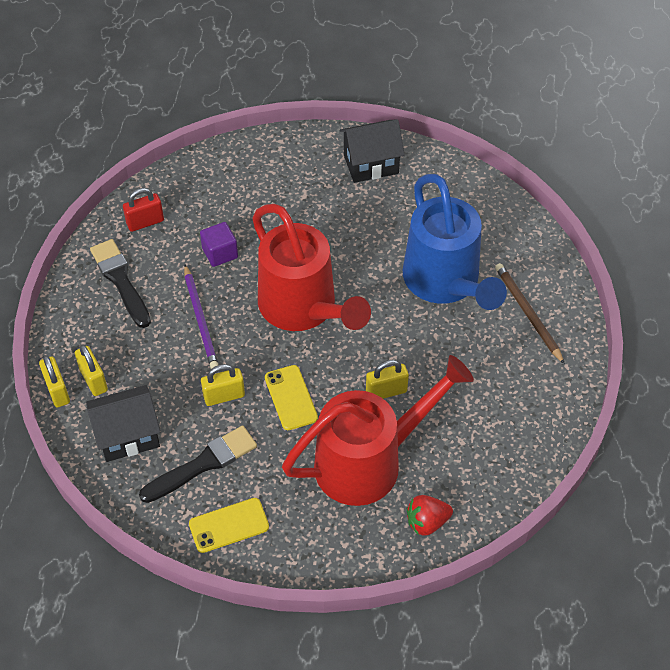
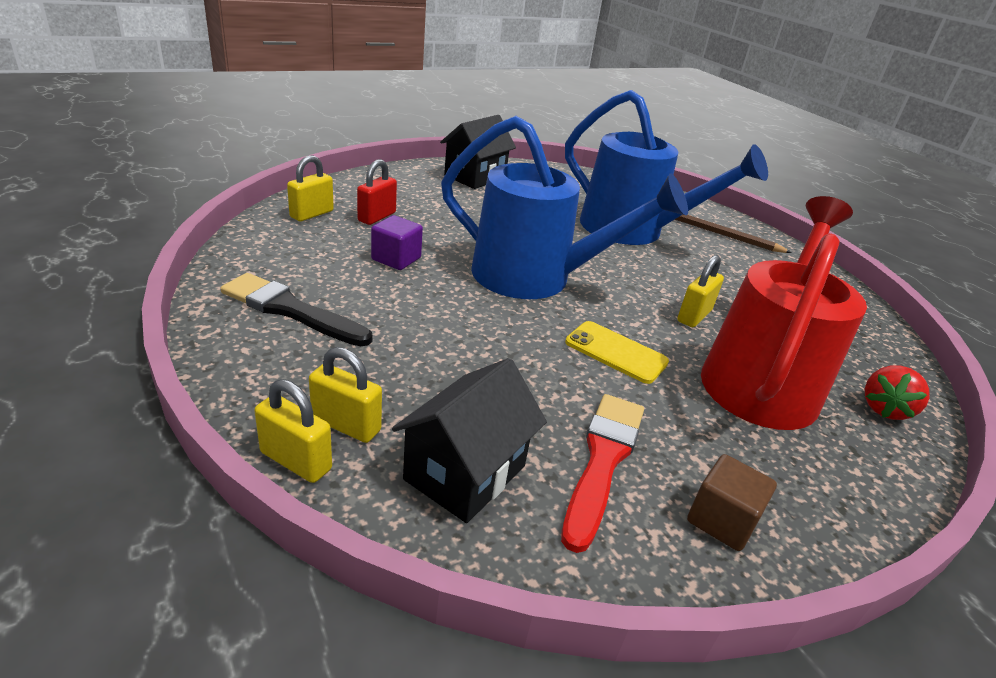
camera: 40 degrees left, 20 degrees down
(145, 222) = (277, 255): red padlock -> red padlock (377, 217)
(200, 320) = (434, 317): purple pencil -> none
(203, 464) = (603, 460): black brush -> red brush
(224, 396) = (543, 377): yellow padlock -> yellow padlock (312, 214)
(229, 525) = (721, 520): yellow phone -> brown cube
(304, 309) = (536, 278): red watering can -> blue watering can

